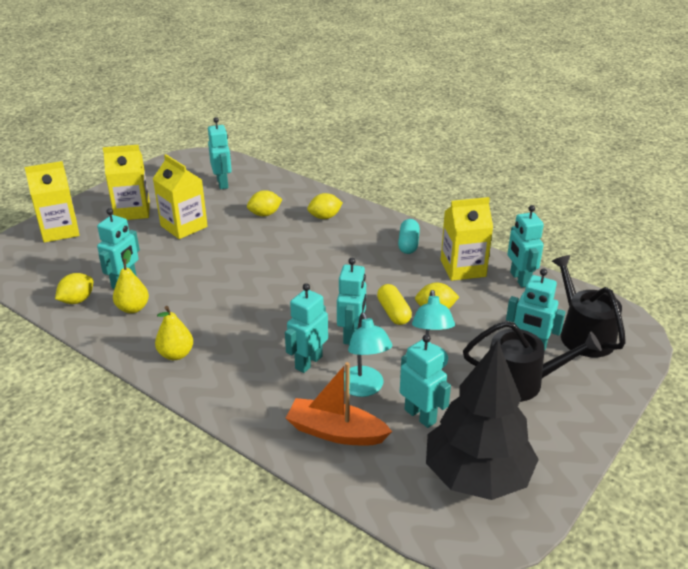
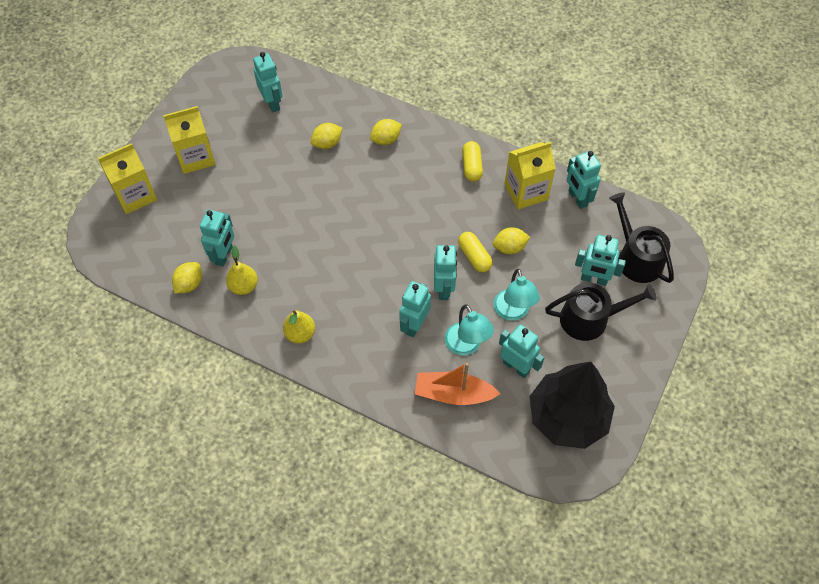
camera: 10 degrees left, 25 degrees up
(184, 226) = (254, 172): yellow carton -> none
(408, 244) = (471, 166): turquoise capsule -> yellow capsule

